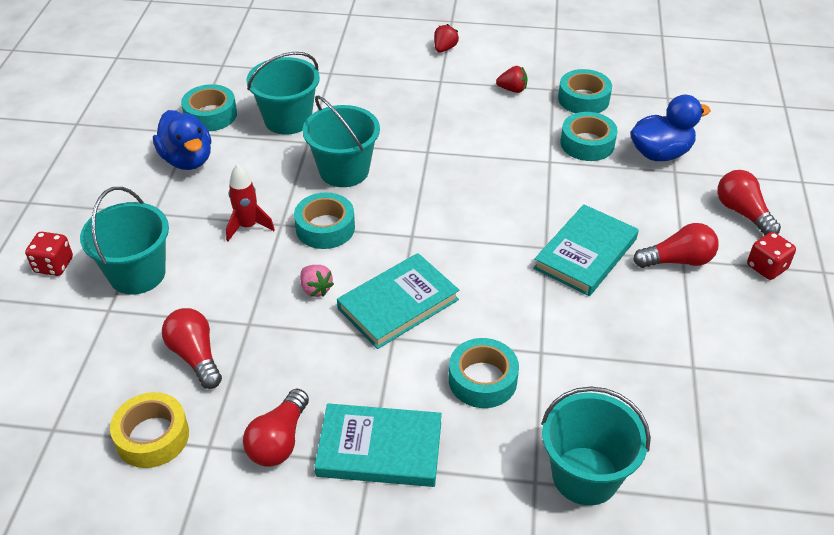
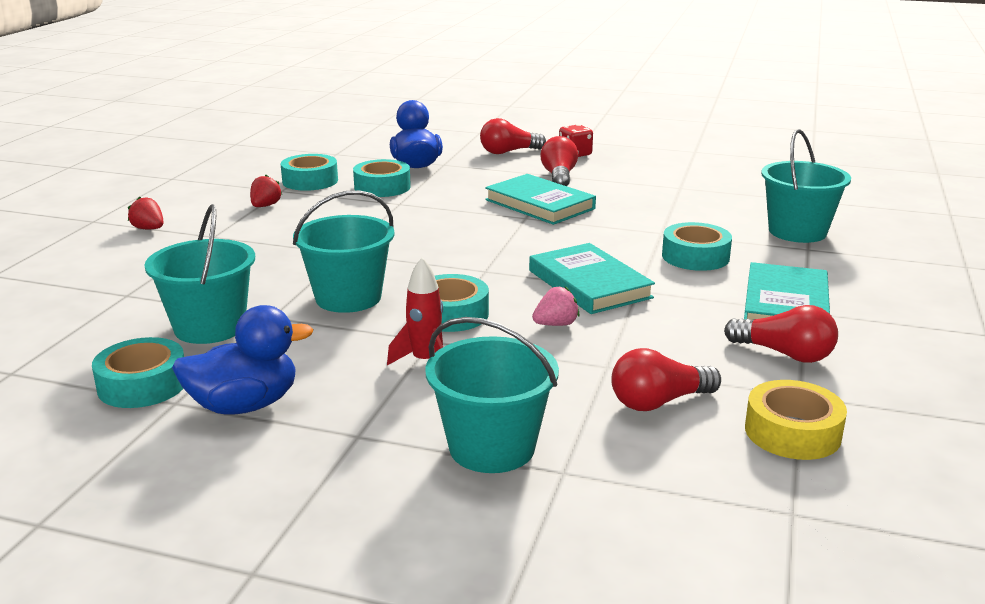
camera: 80 degrees left, 20 degrees down
(54, 265) = (445, 531): red dice -> none

